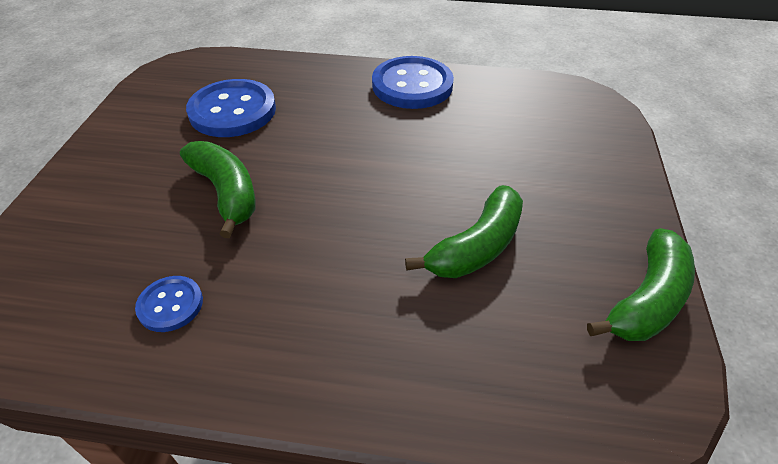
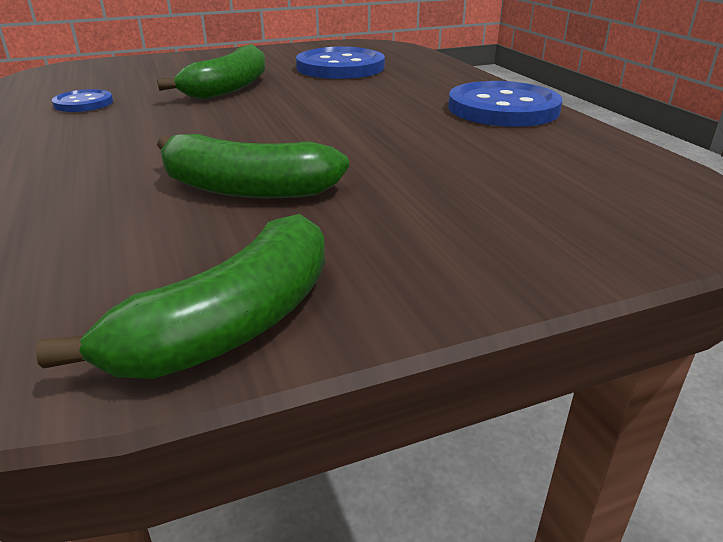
camera: 60 degrees right, 15 degrees down
(646, 299) = (232, 324): green banana -> green banana turned 60 degrees counterclockwise

